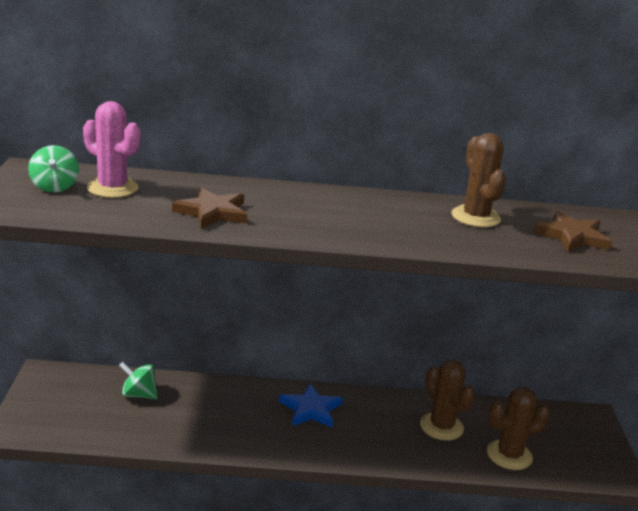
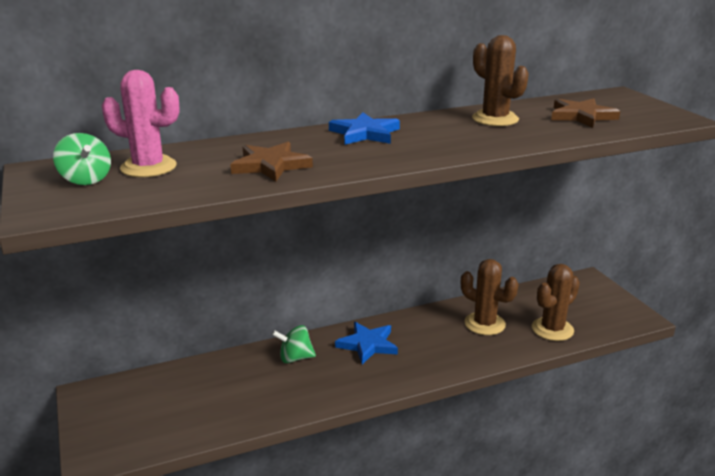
camera: 20 degrees left, 0 degrees up
(139, 394) = (199, 383): green spinning top -> green spinning top (295, 358)
(330, 201) = (365, 133): none -> blue star

